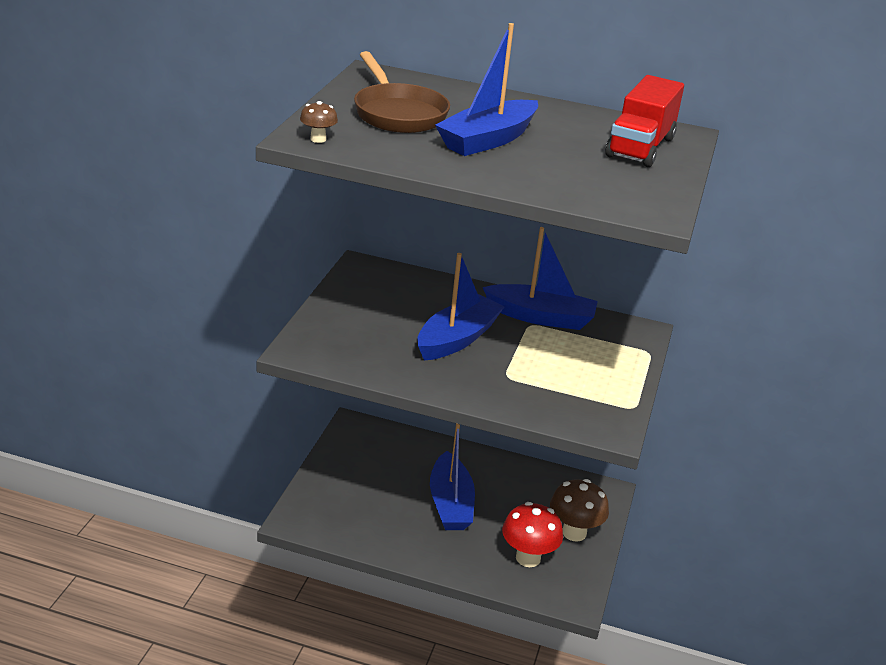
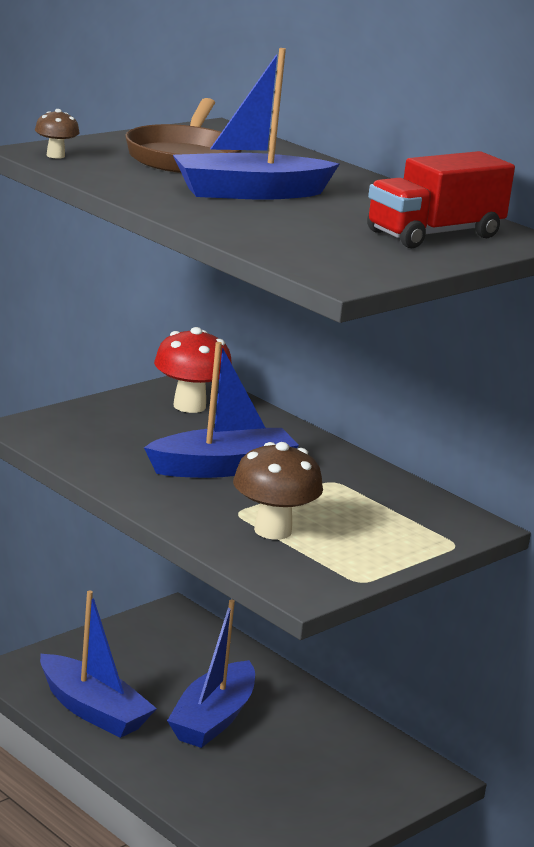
camera: 30 degrees right, 10 degrees down
(528, 558) = (253, 800): red mushroom -> red mushroom (189, 406)
(541, 317) = (356, 479): blue boat -> blue boat (93, 710)
(574, 532) = (342, 799): brown mushroom -> brown mushroom (272, 530)

